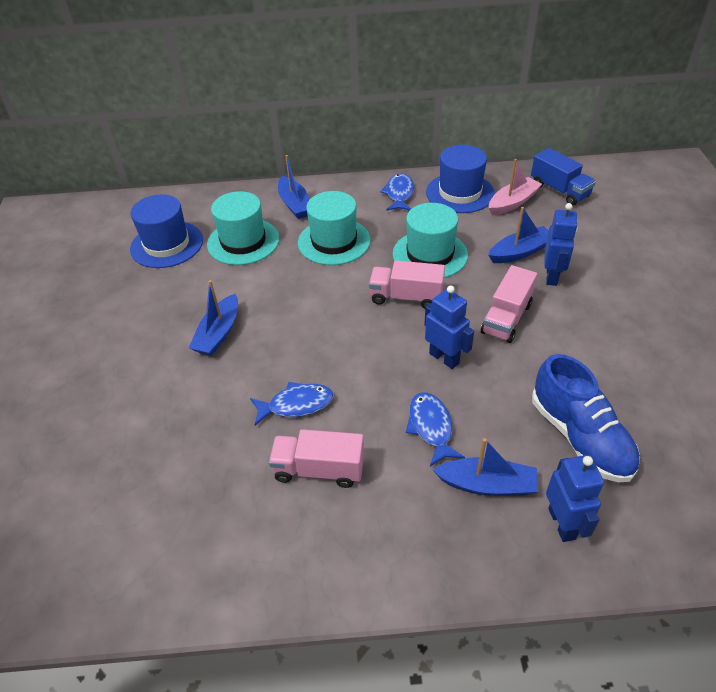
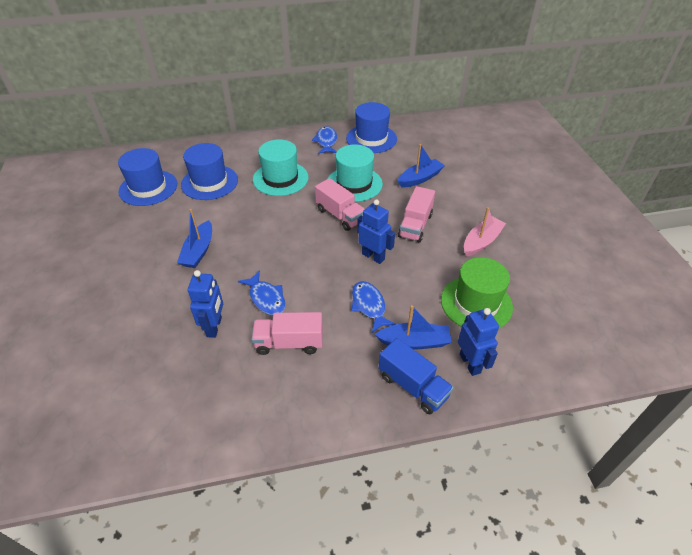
camera: 10 degrees left, 0 degrees up
(243, 241) = (209, 182): turquoise hat -> blue hat
(295, 204) = (247, 153): blue boat -> none
(296, 405) = (266, 298): blue fish -> blue fish turned 75 degrees clockwise
(406, 297) = (340, 215): pink truck -> pink truck turned 135 degrees counterclockwise
(512, 202) = (411, 144): pink boat -> pink boat (481, 241)
(552, 276) = (444, 194): blue robot -> blue robot (214, 327)
(559, 190) = (443, 134): blue truck -> blue truck (413, 386)
(580, 437) = (476, 303): blue shoe -> green hat

